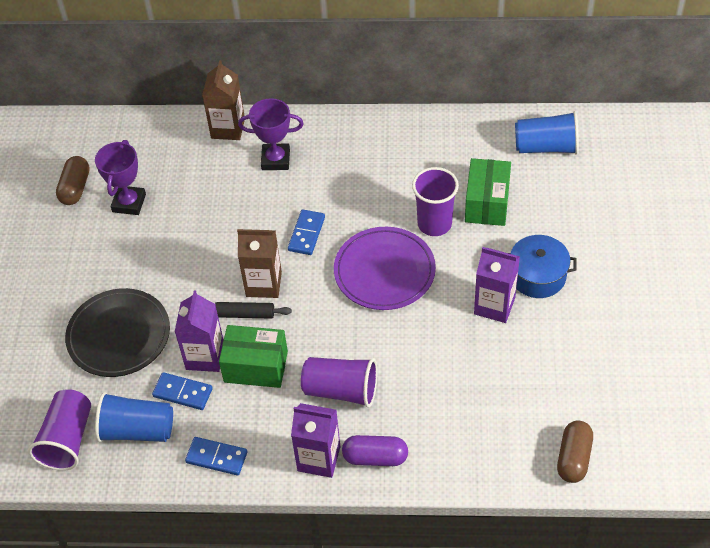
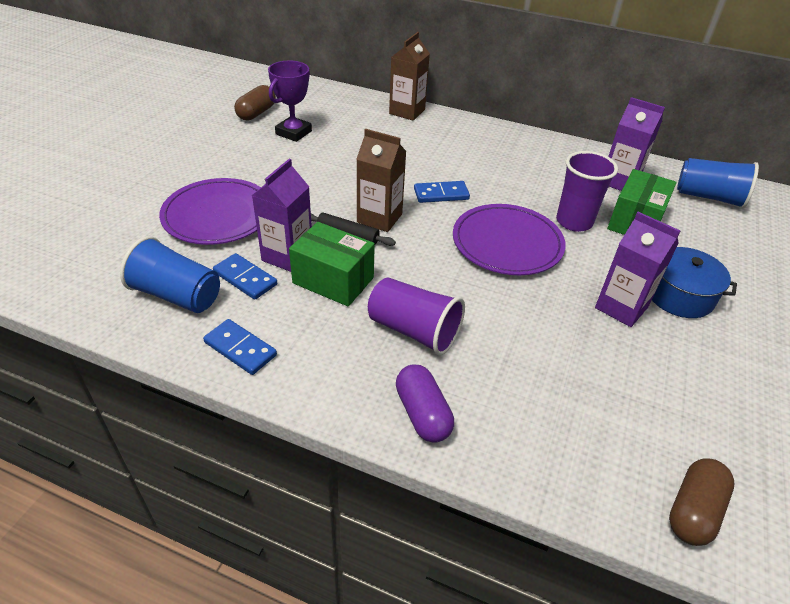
camera: 15 degrees right, 10 degrees down
(67, 439) = (104, 280): purple cup -> none
(119, 335) = (218, 215): black plate -> purple plate
(275, 160) = (438, 139): purple trophy -> none
(306, 234) = (441, 194): blue domino -> blue domino turned 45 degrees clockwise
(319, 458) = (354, 391): purple carton -> purple carton (619, 181)
(375, 457) = (422, 413): purple capsule -> purple capsule turned 45 degrees clockwise

